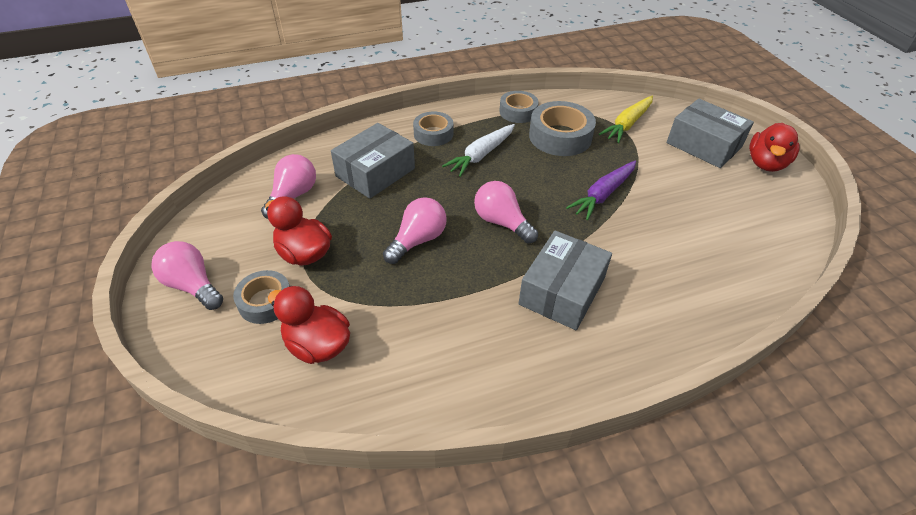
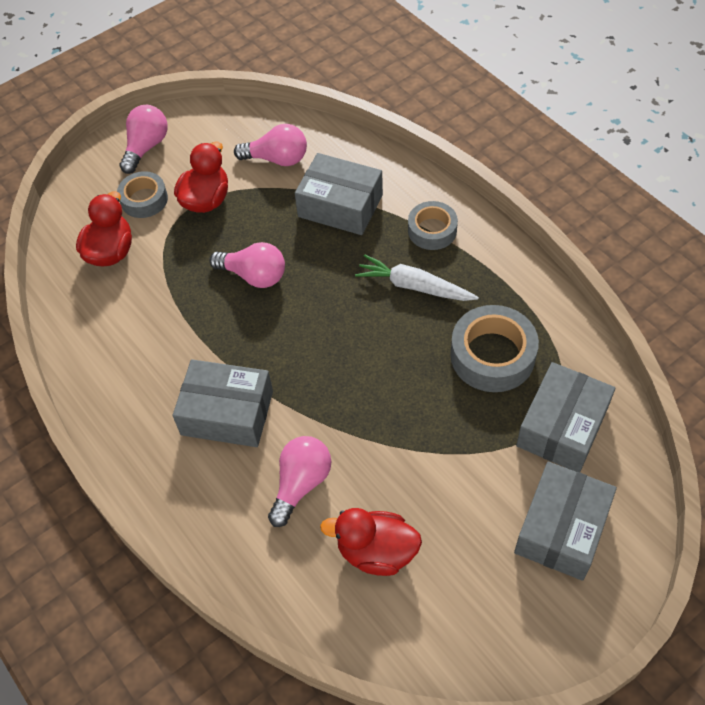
camera: 75 degrees right, 10 degrees up
(502, 222) = (307, 337): pink light bulb -> pink light bulb (301, 484)
(518, 112) = (523, 298): grey tape -> none
(603, 195) = (395, 423): purple carrot -> none
(627, 124) = (562, 427): yellow carrot -> grey box
(766, 164) = (555, 615): red duck -> red duck (376, 552)

